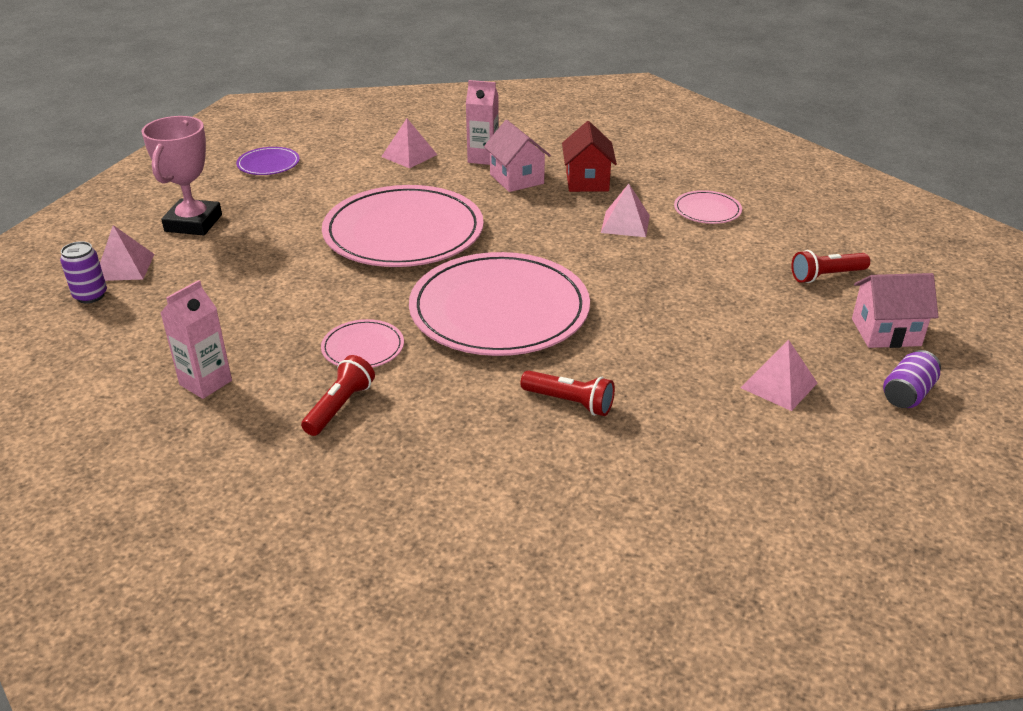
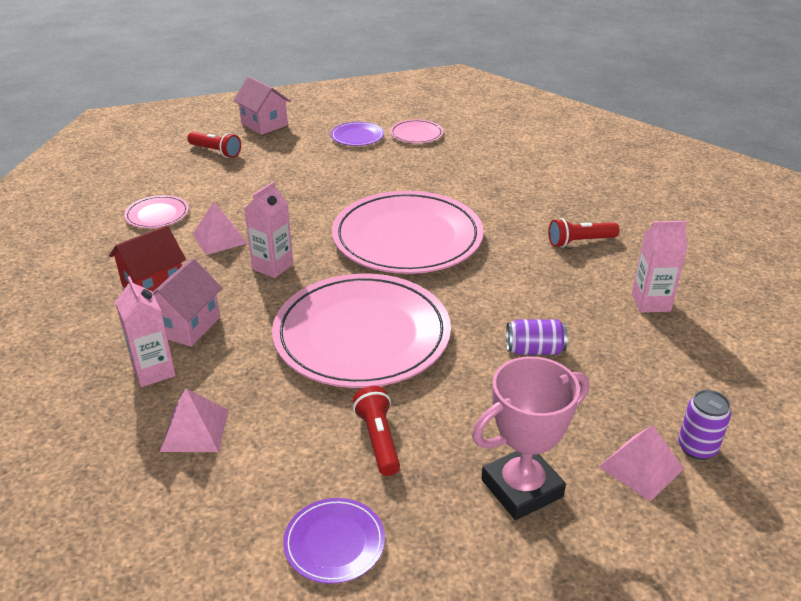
camera: 130 degrees left, 0 degrees up
(363, 347) = (523, 265): pink plate -> pink plate (416, 134)
(546, 231) = (272, 266): none -> pink carton
(570, 402) = (459, 179): red flashlight -> red flashlight (378, 439)
(778, 385) = (357, 136): pink pyramid -> purple plate
(907, 394) = (319, 109): purple can -> purple can (534, 350)

